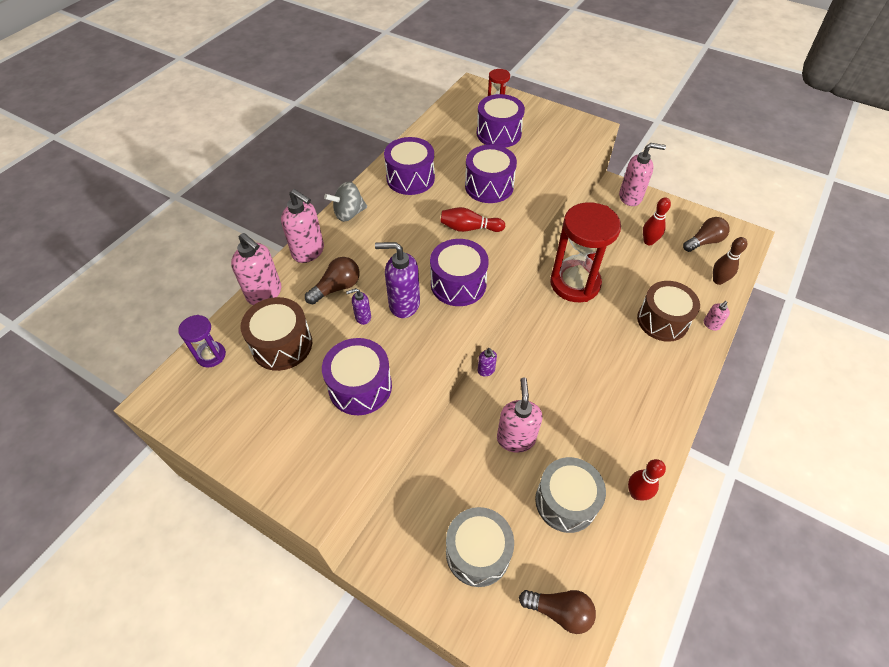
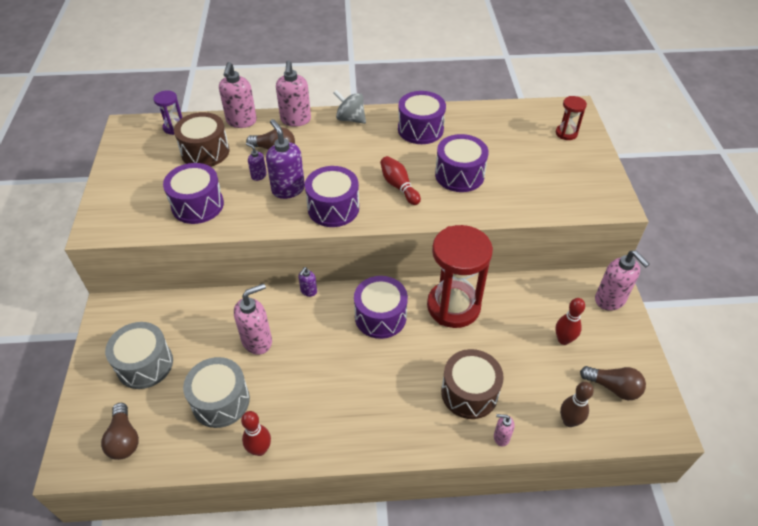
camera: 55 degrees right, 5 degrees down
(498, 133) = (532, 150): purple drum -> purple drum (380, 316)

